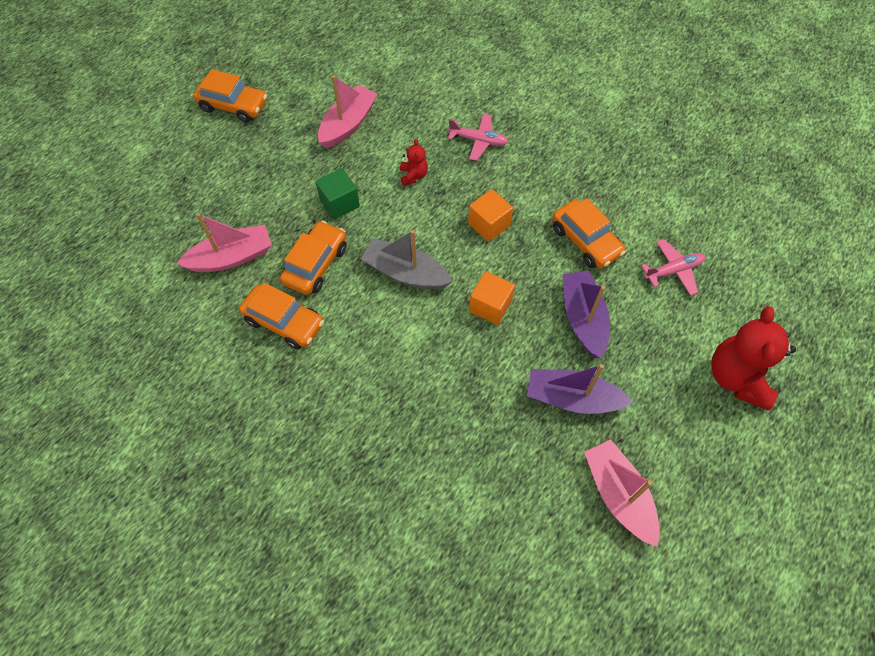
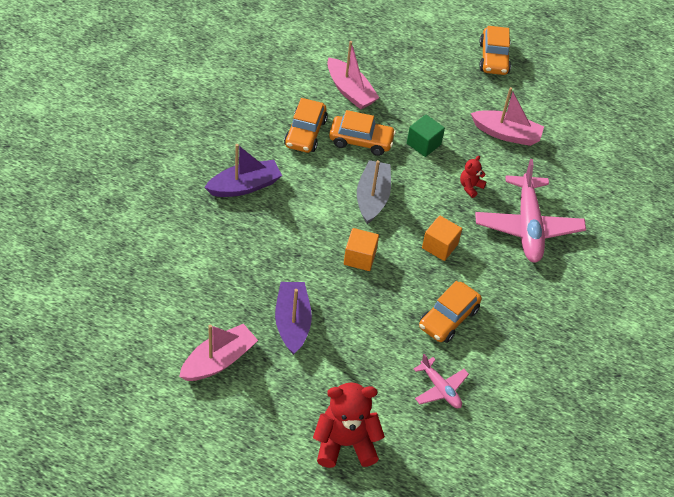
camera: 70 degrees right, 10 degrees down
(413, 175) = (470, 187): red teddy bear -> red teddy bear turned 150 degrees clockwise
(478, 141) = (527, 226): pink plane -> pink plane, size x1.94
(583, 319) = (368, 323): purple boat -> purple boat (244, 186)

